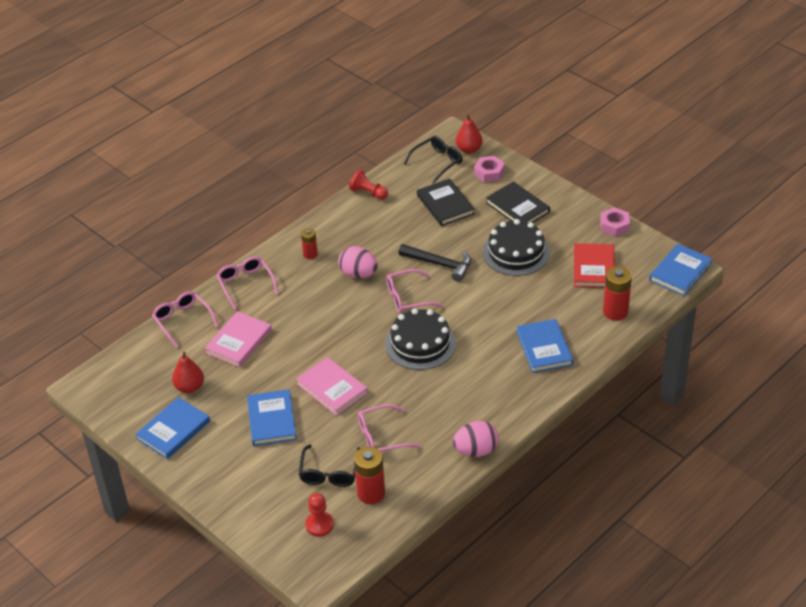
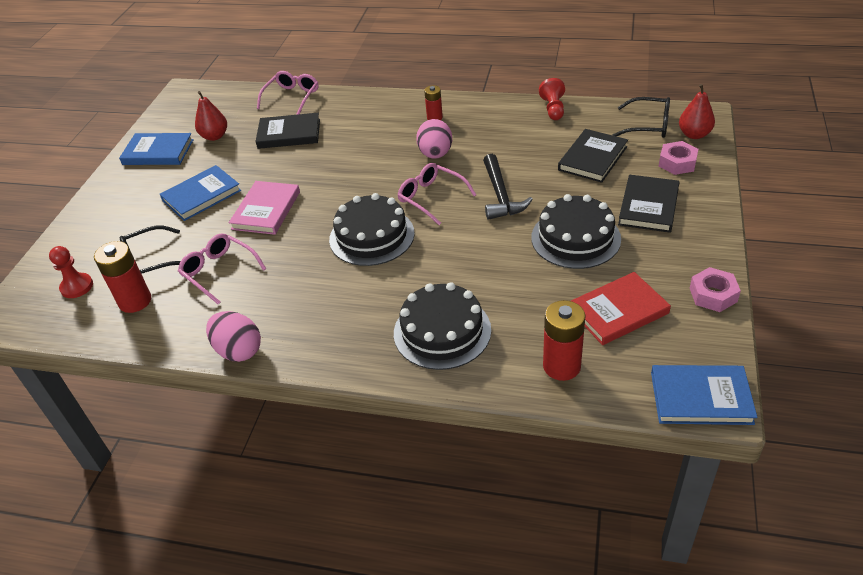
camera: 60 degrees right, 0 degrees up
(238, 341) = (289, 134): pink book -> black book
(245, 284) = (363, 105): pink glasses -> none
(544, 348) = (442, 331): blue book -> black cake

